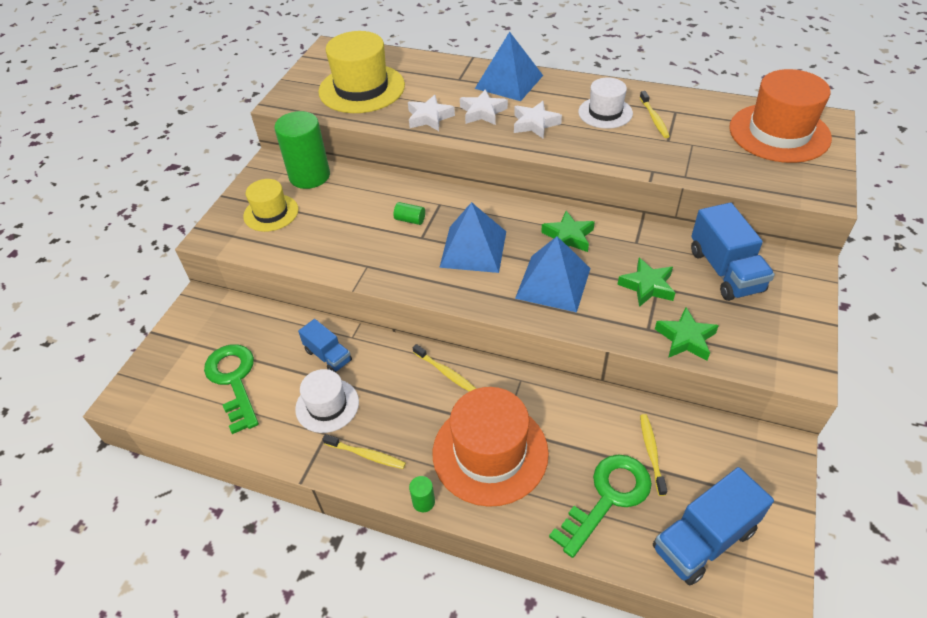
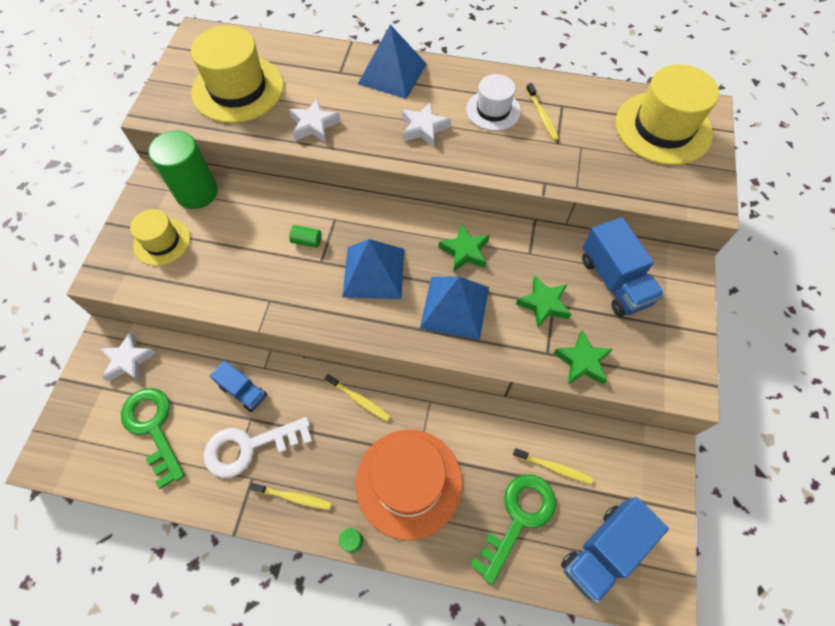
camera: 10 degrees left, 15 degrees up
(327, 405) = (249, 447): white hat -> white key
(482, 112) = (369, 115): white star -> white star (129, 360)
(651, 452) = (553, 467): yellow toothbrush -> yellow toothbrush turned 120 degrees clockwise
(779, 133) = (663, 128): orange hat -> yellow hat

